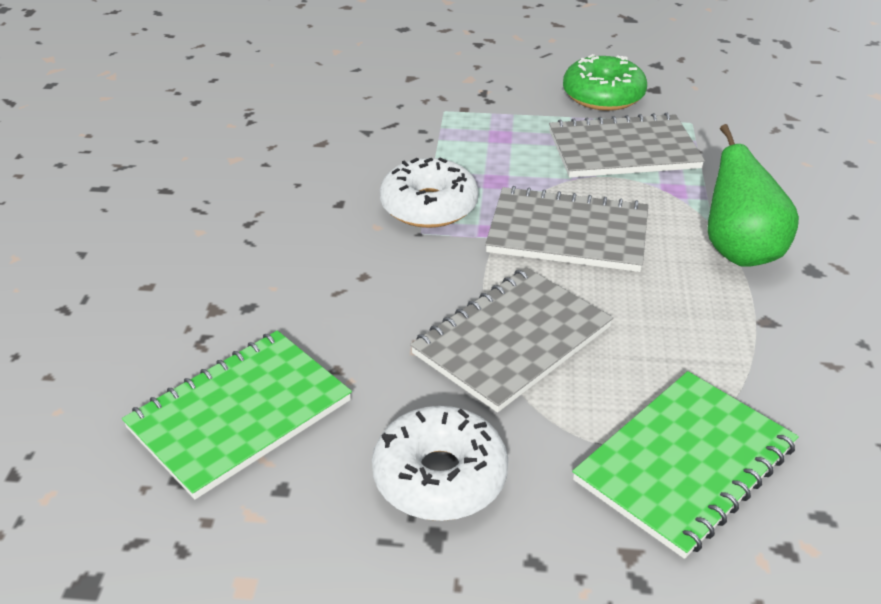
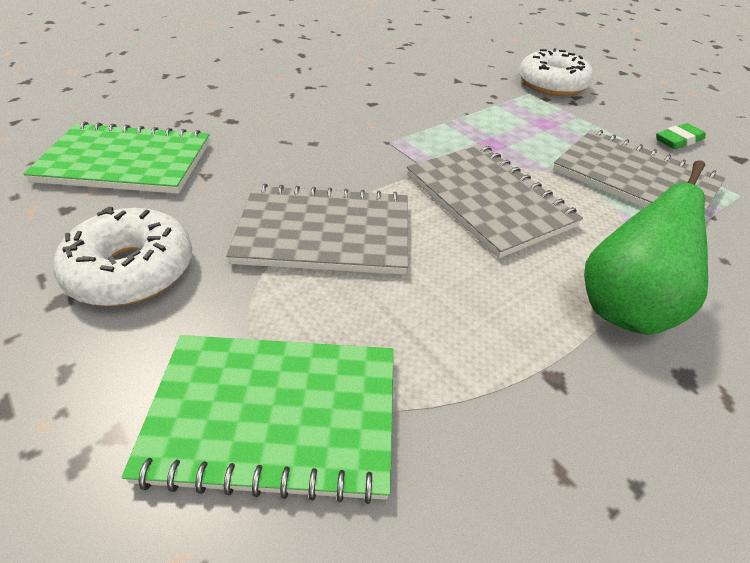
camera: 45 degrees right, 5 degrees up
(429, 206) = (421, 132): white donut -> white donut (551, 85)
(603, 95) = (678, 140): green donut -> green eraser

